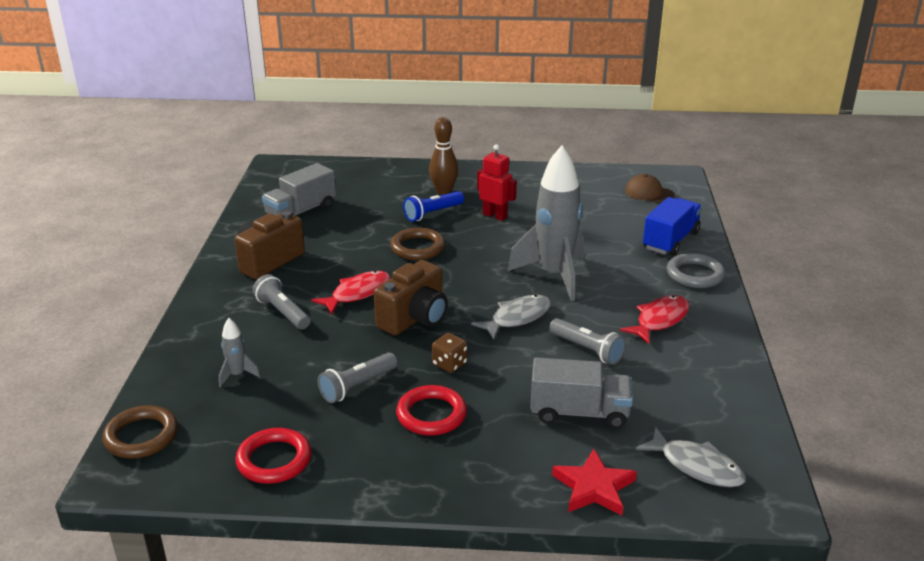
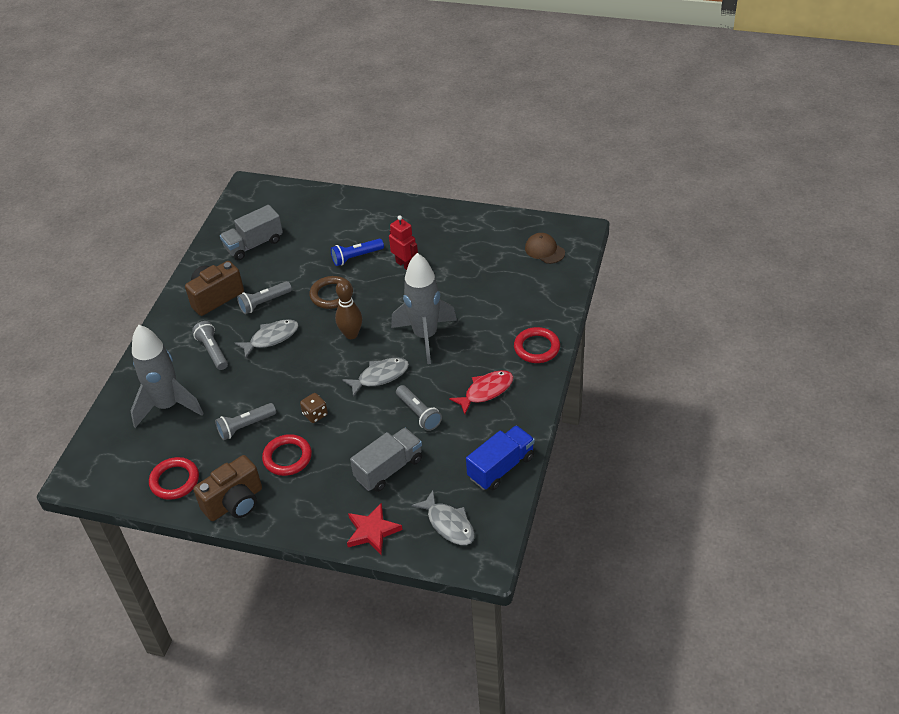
camera: 15 degrees right, 15 degrees up
(141, 436) = (96, 450): brown ring -> none
(237, 375) = (168, 406): grey rocket -> grey rocket, size x2.36
(334, 261) = (264, 303): none -> grey flashlight
(357, 293) = (271, 338): red fish -> grey fish
(414, 319) = (305, 368): brown camera -> brown camera (235, 503)
(443, 192) = (374, 232): brown bowling pin -> brown bowling pin (351, 334)
(579, 412) = (389, 469): grey truck -> grey truck turned 60 degrees counterclockwise
(670, 240) = (535, 308): blue truck -> blue truck (501, 467)
(695, 274) = (536, 348): grey ring -> red ring

